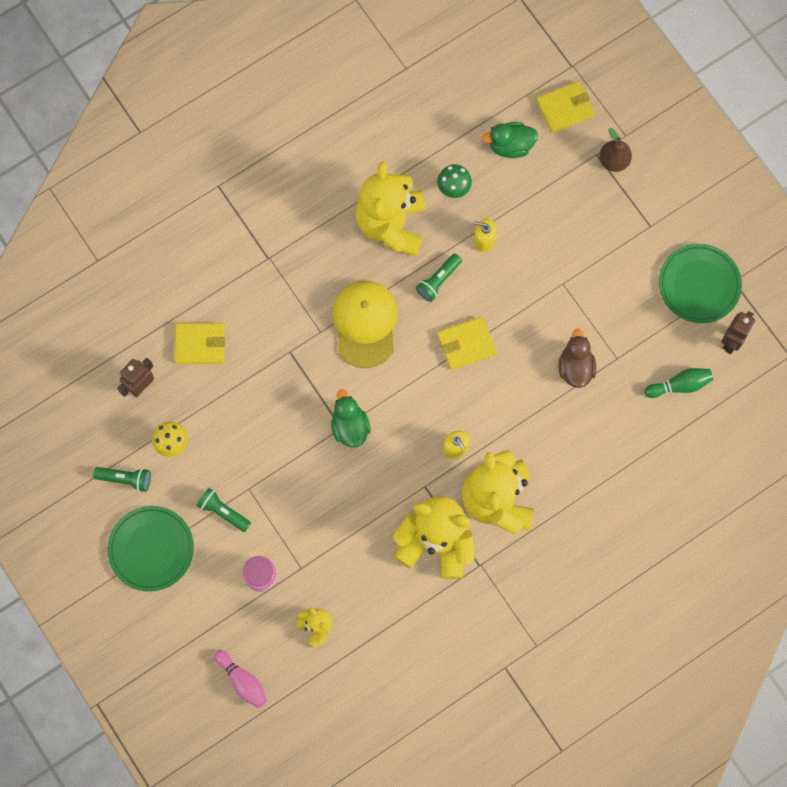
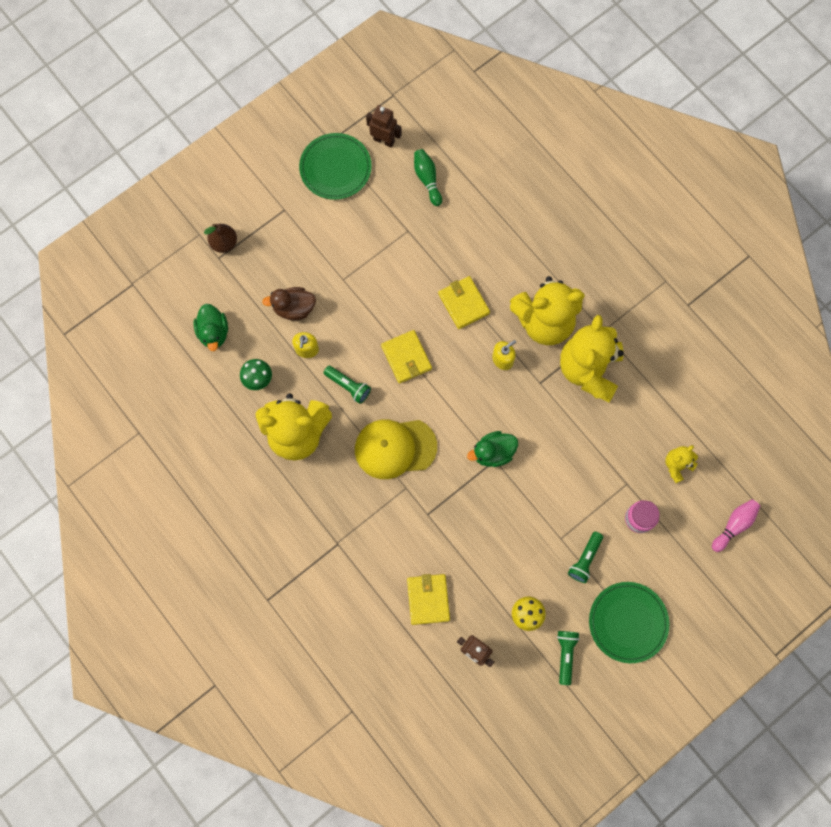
camera: 95 degrees left, 0 degrees up
(564, 108) = (175, 287): yellow wallet -> yellow wallet (463, 303)
(575, 367) = (419, 264): brown duck -> brown duck (294, 308)

